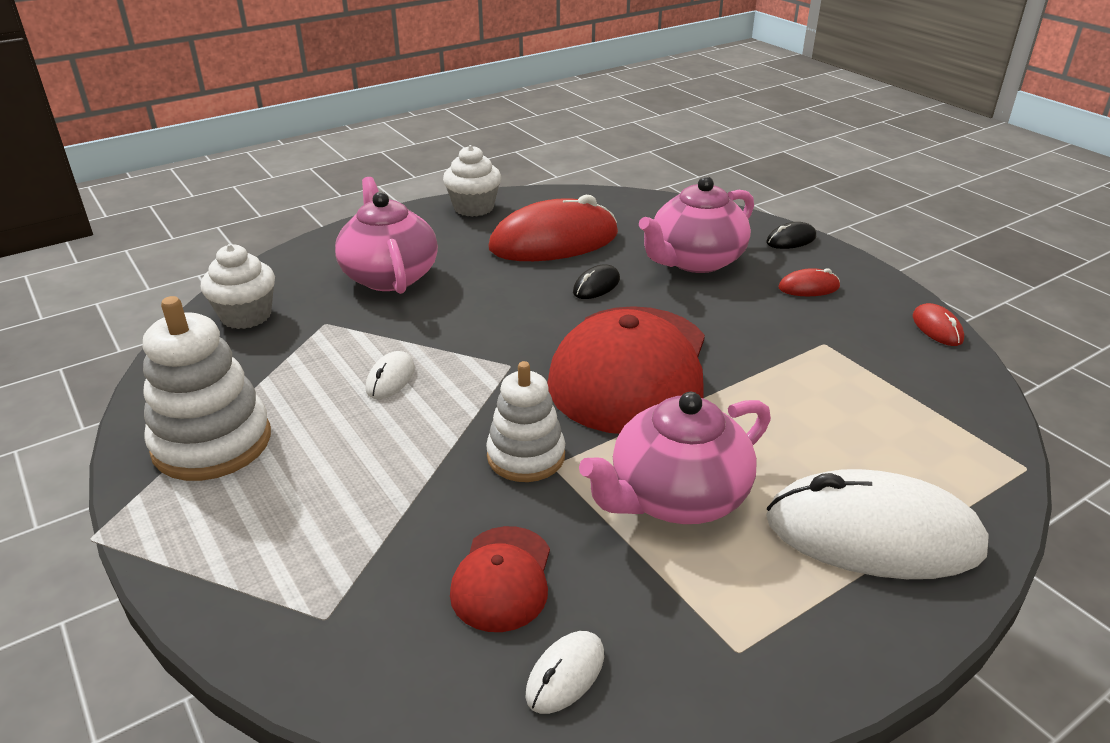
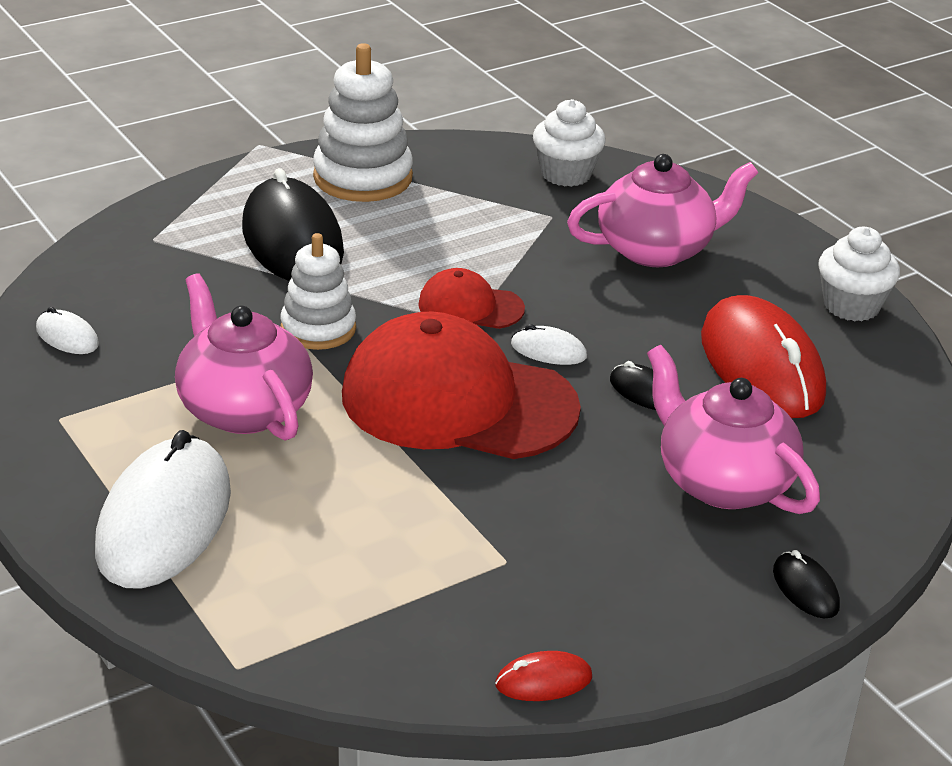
camera: 90 degrees right, 0 degrees up
(345, 488) = (292, 240): none -> black mouse
(390, 378) = (450, 256): white mouse -> white mouse (548, 350)
(502, 578) = (169, 313): red cap -> red cap (470, 307)
(808, 287) = (653, 577): red mouse -> none

